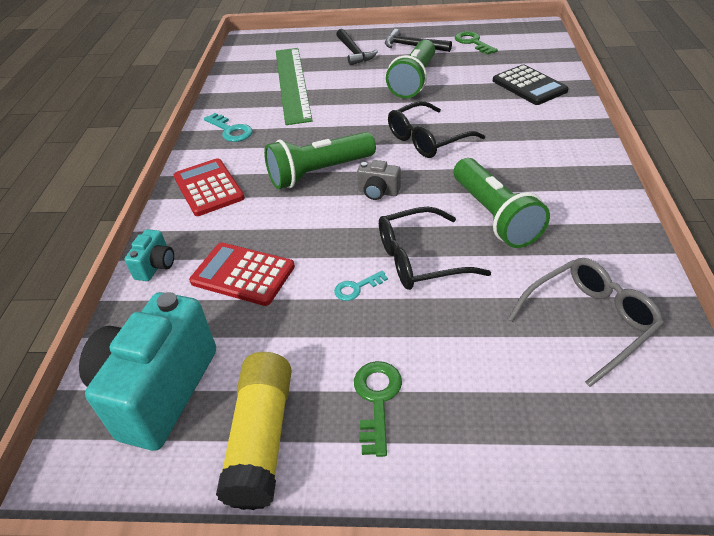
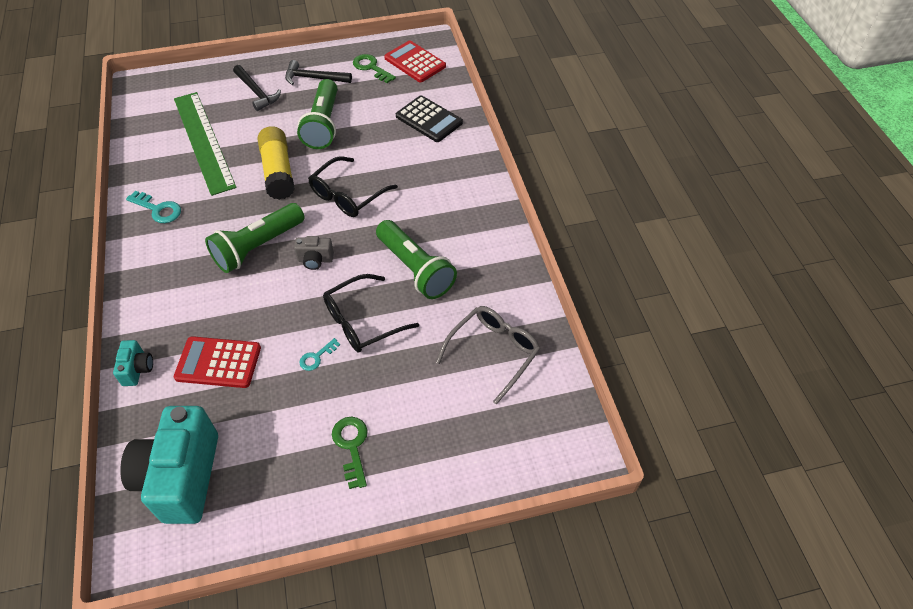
camera: 20 degrees left, 10 degrees up
(208, 188) = (158, 279): red calculator -> red calculator (415, 62)
(261, 438) = (274, 494): yellow glue stick -> yellow glue stick (278, 172)

